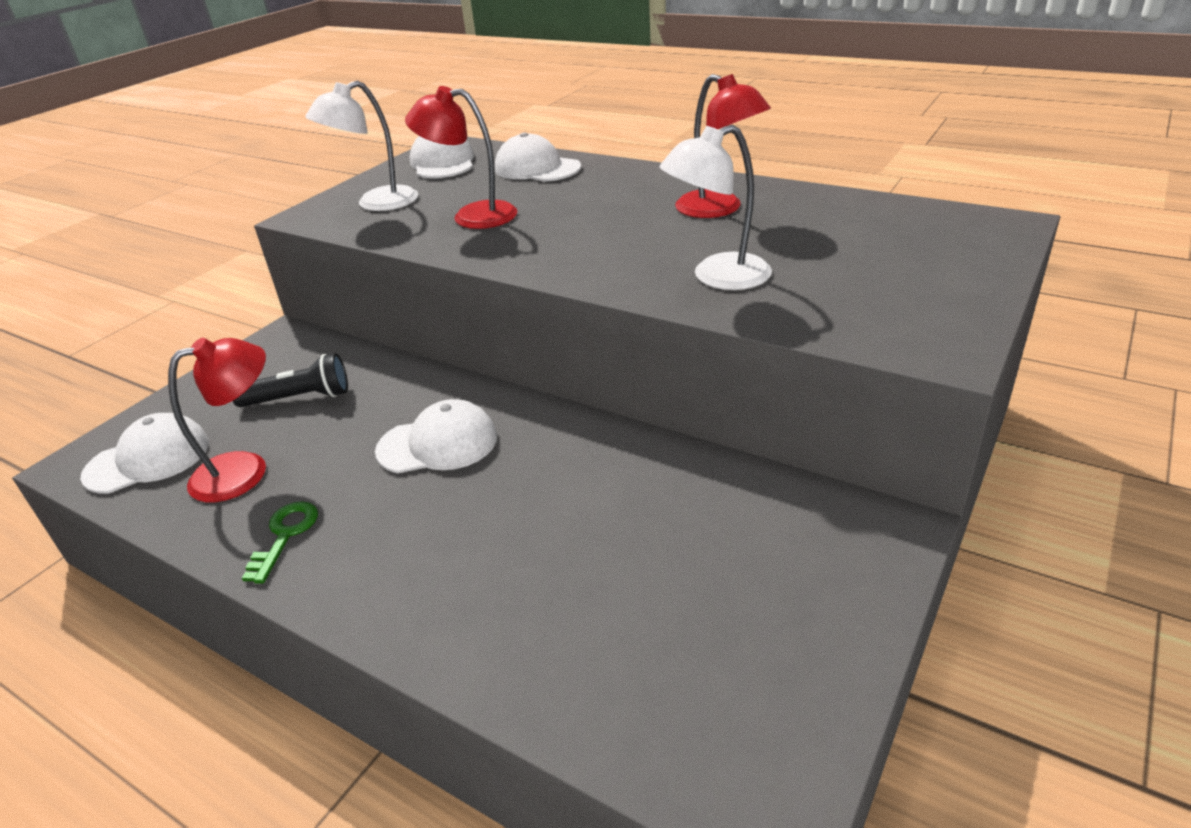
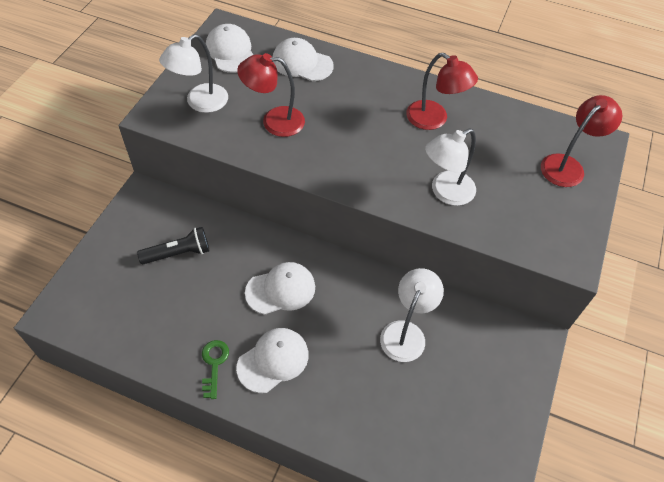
camera: 15 degrees left, 20 degrees up
(148, 459) = (100, 309): white cap -> white cap (273, 360)
(245, 470) = (168, 316): red lamp -> red lamp (568, 165)
(637, 507) = (406, 332): none -> white lamp

